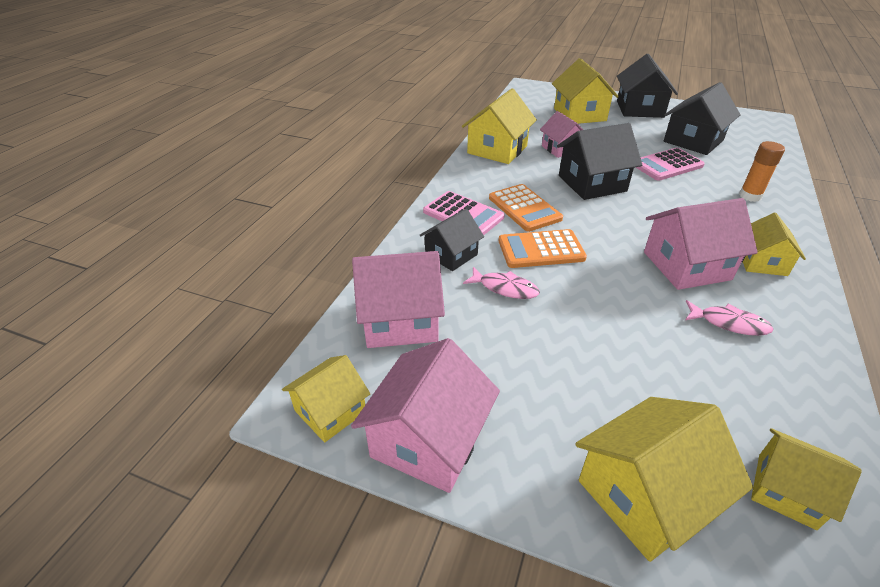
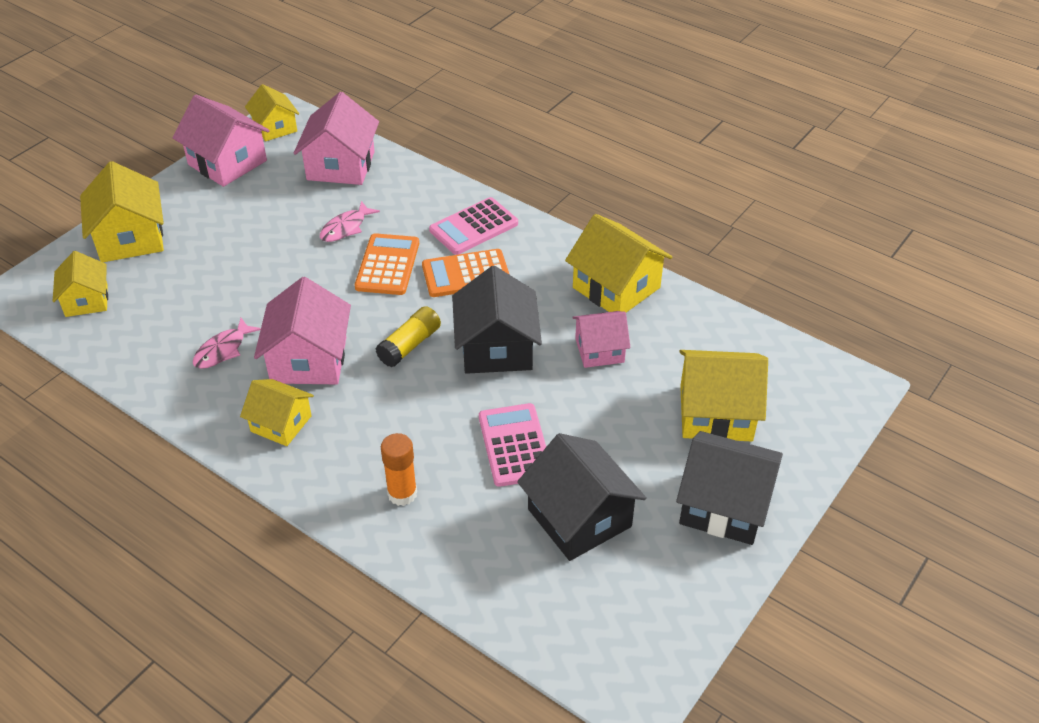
camera: 105 degrees right, 5 degrees up
(451, 255) = (409, 206): black house -> none
(622, 219) = (410, 345): none -> yellow glue stick
(786, 490) = (86, 300): yellow house -> yellow house turned 60 degrees counterclockwise

